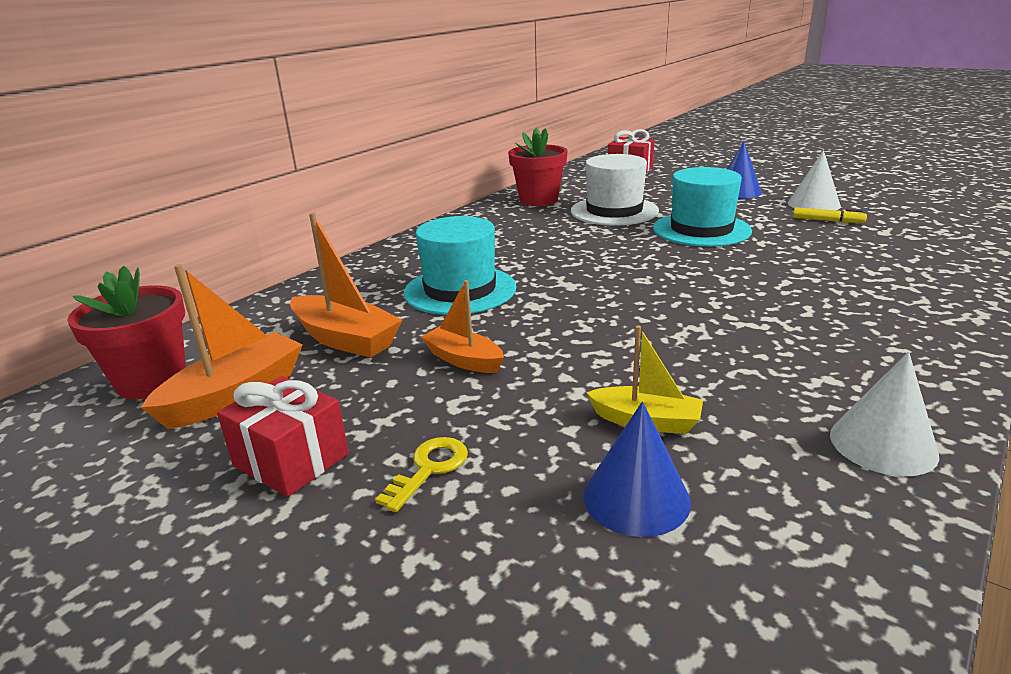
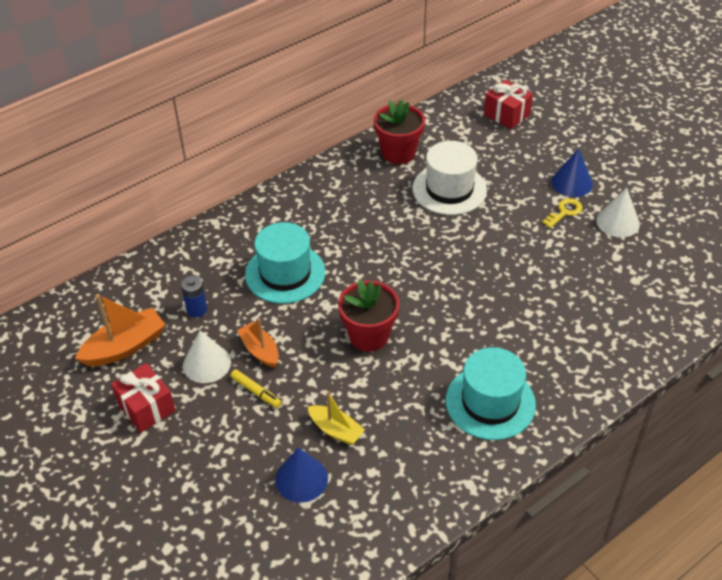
camera: 15 degrees right, 20 degrees up
(152, 381) = (80, 321): red flower pot -> red flower pot (369, 336)
(345, 339) = (197, 310): orange boat -> blue battery
(429, 469) = (212, 433): yellow key -> yellow key (564, 212)
(701, 229) = (499, 238): turquoise hat -> turquoise hat (490, 402)
(827, 221) = (606, 251): yellow marker -> yellow marker (256, 392)
(883, 444) = (446, 480): white cone -> white cone (207, 363)

